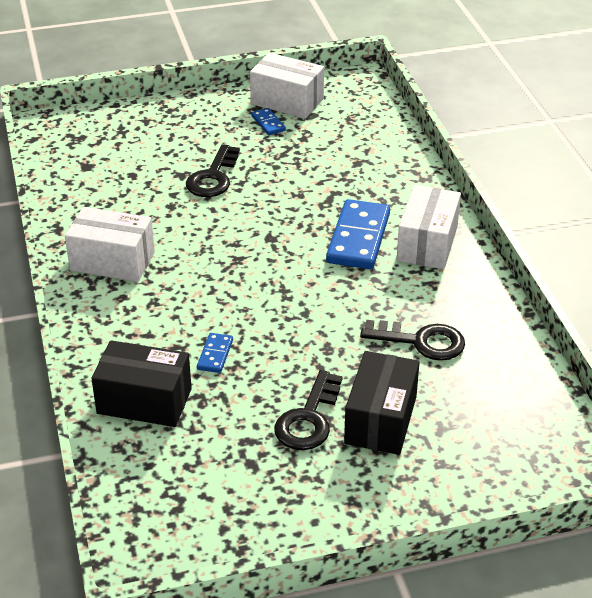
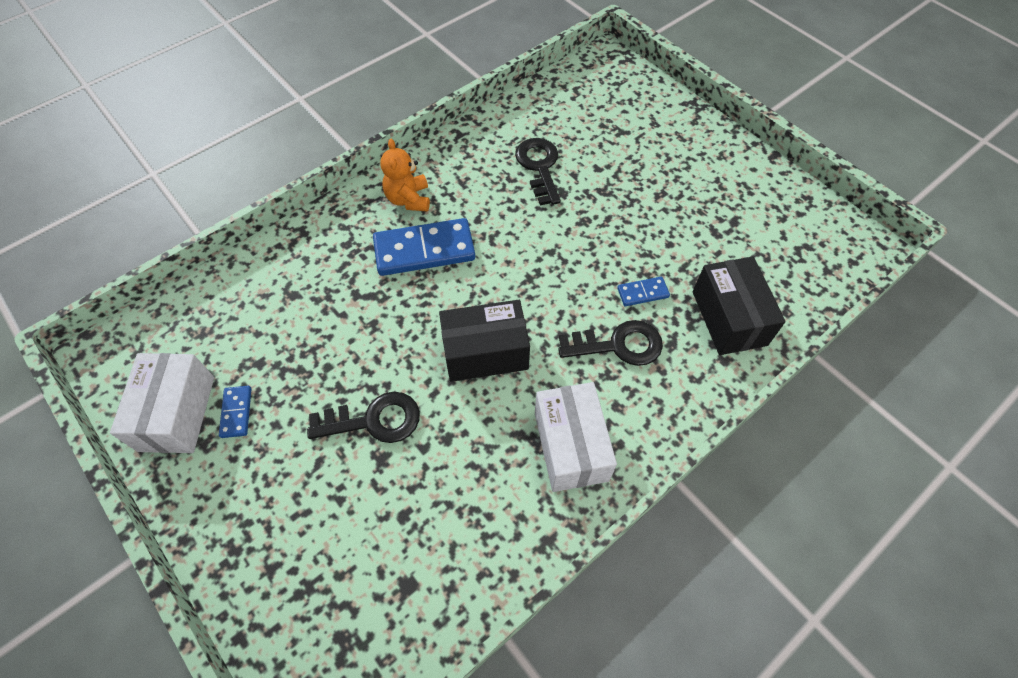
camera: 115 degrees left, 20 degrees up
(268, 123) = (236, 412): blue domino -> blue domino turned 45 degrees counterclockwise
(308, 419) = (667, 204): black key -> black key (618, 345)
(381, 420) = (638, 164): black box -> black box (485, 352)
(427, 244) = (408, 199): white box -> orange teddy bear

